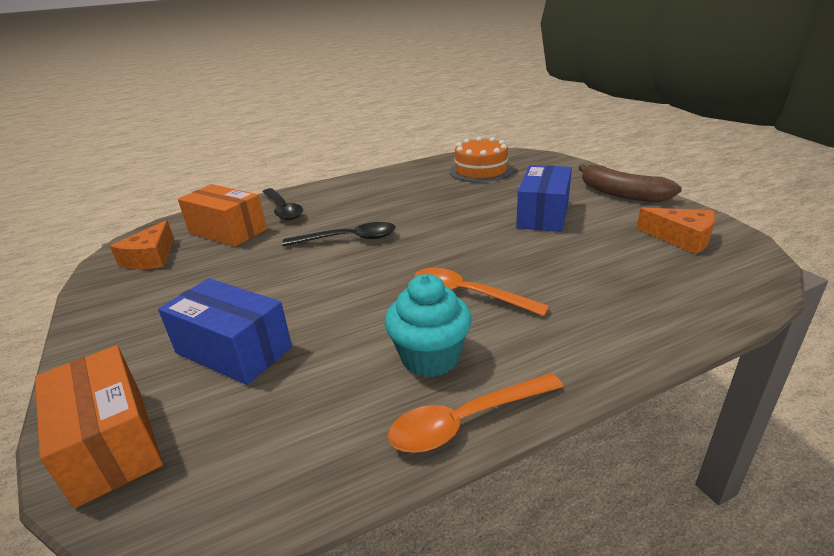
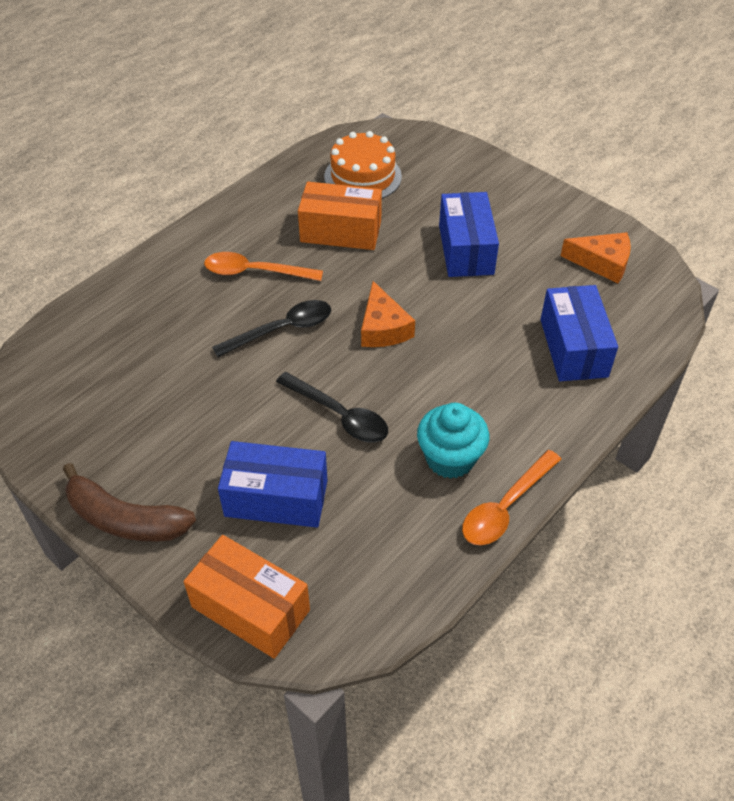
camera: 25 degrees left, 20 degrees up
(151, 257) = (70, 408): orange cheese -> orange cheese (383, 328)
(228, 231) = (126, 345): orange box -> orange box (341, 231)
(283, 209) = (165, 294): black spoon -> black spoon (340, 415)
(467, 294) = (445, 380): orange spoon -> orange spoon (254, 272)
(621, 194) = (531, 199): brown banana -> brown banana (125, 519)
(623, 293) = (573, 348): none -> blue box

